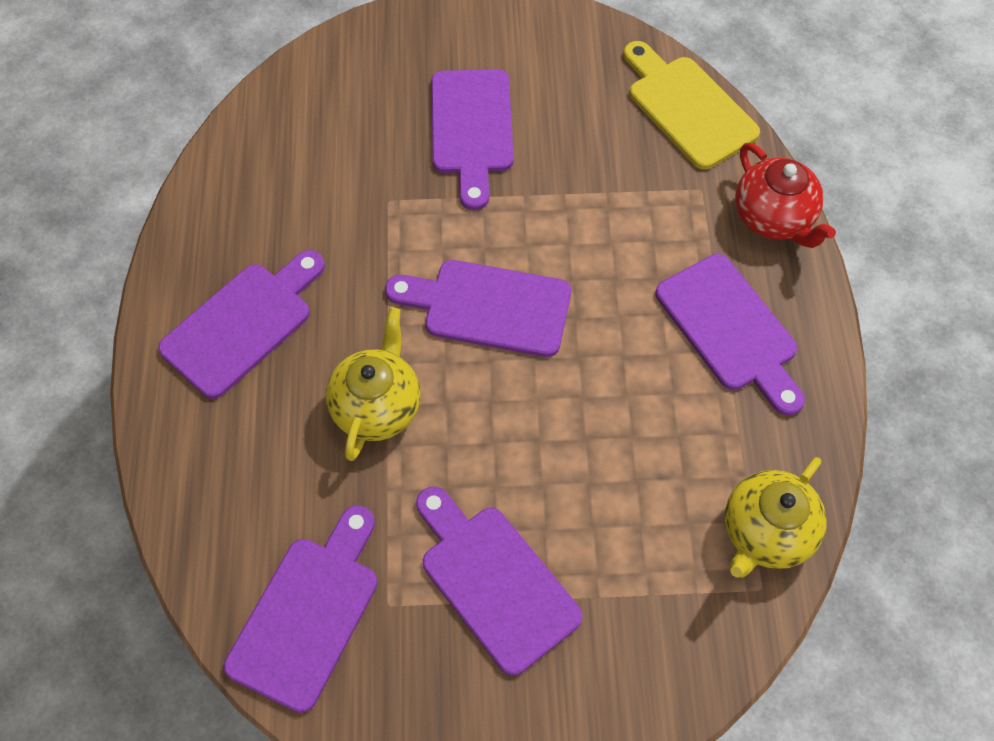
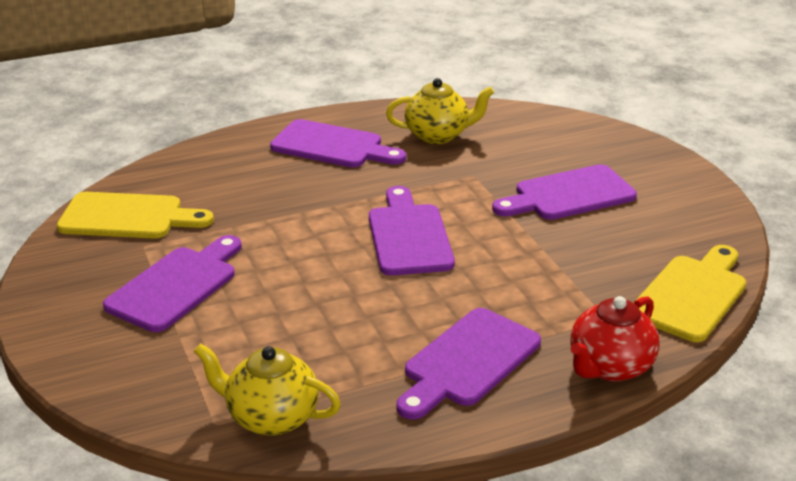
camera: 70 degrees right, 30 degrees down
(308, 613) = (128, 217): purple cutting board -> yellow cutting board
(377, 406) = (296, 208): yellow teapot -> yellow teapot (438, 135)

